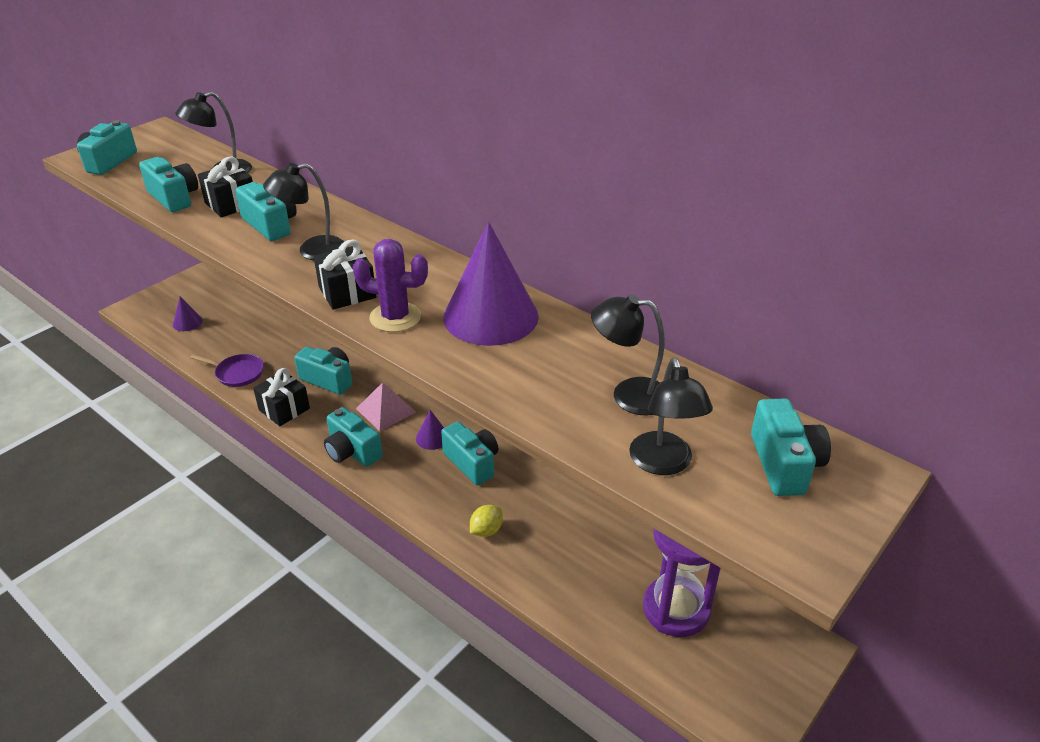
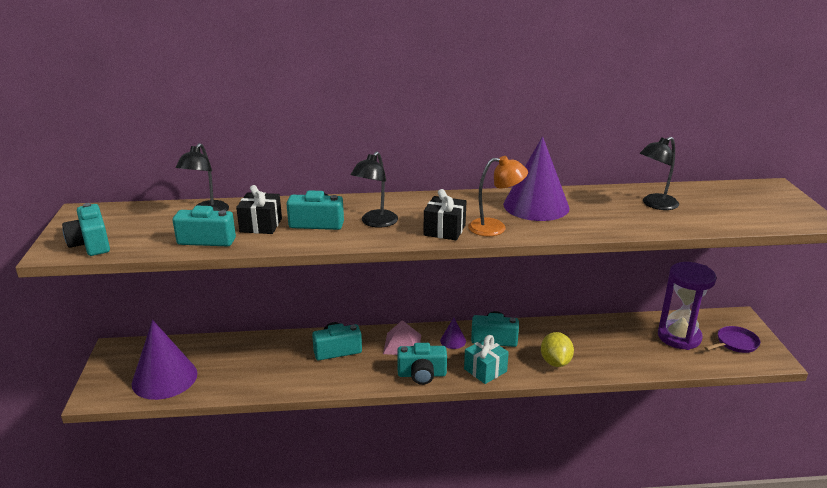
camera: 45 degrees left, 10 degrees down
(187, 322) = (164, 378): purple cone -> purple cone, size x2.27
(237, 373) = (266, 382): purple pan -> purple pan (735, 343)
(284, 409) = (338, 381): black gift -> none
(395, 317) = (495, 228): purple cactus -> orange lamp
(409, 488) = (485, 370): none -> turquoise gift
(486, 530) = (555, 362): yellow lemon -> yellow lemon, size x1.50
(664, 463) = (718, 219): black lamp -> none
(784, 464) = (748, 198): turquoise camera -> none

